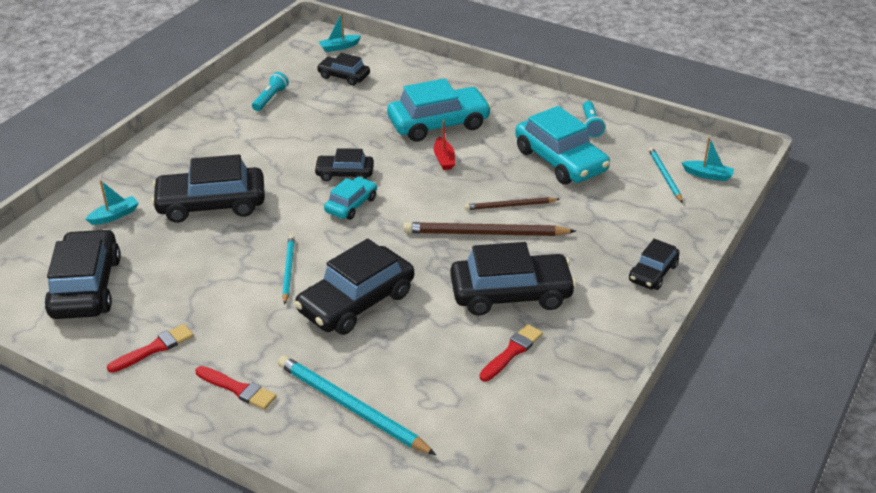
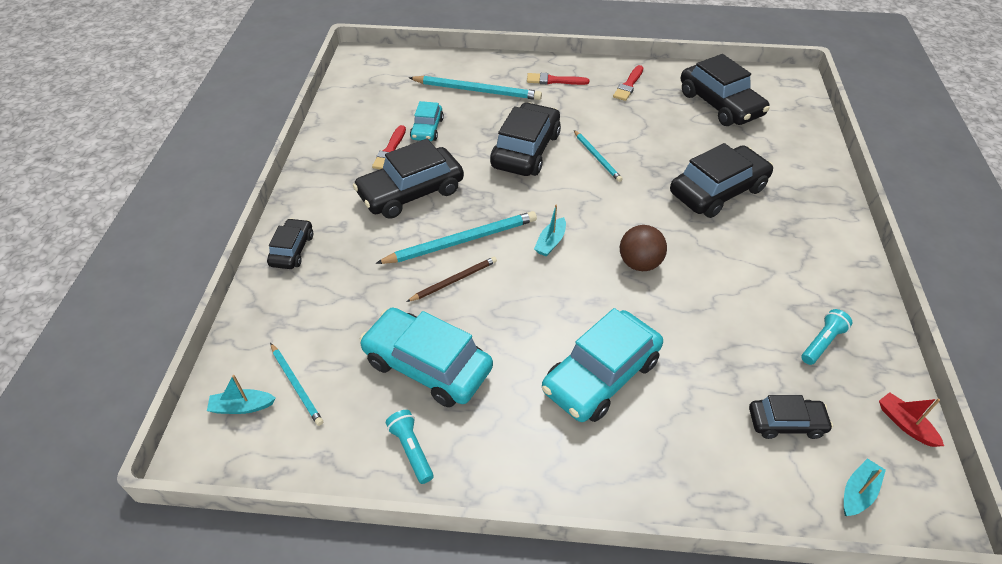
camera: 155 degrees right, 10 degrees up
(114, 215) = (777, 157): turquoise boat -> turquoise boat (550, 242)
(270, 98) = (822, 343): turquoise flashlight -> turquoise flashlight turned 135 degrees counterclockwise
(344, 173) = (639, 263): black car -> brown ball
(351, 205) = (602, 230): turquoise car -> turquoise car (427, 129)
(444, 159) = (557, 319): red boat -> red boat (905, 424)
(485, 233) = (462, 241): brown pencil -> turquoise pencil

